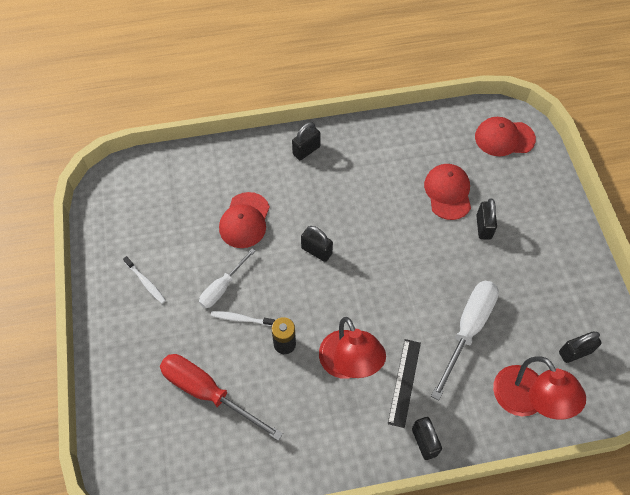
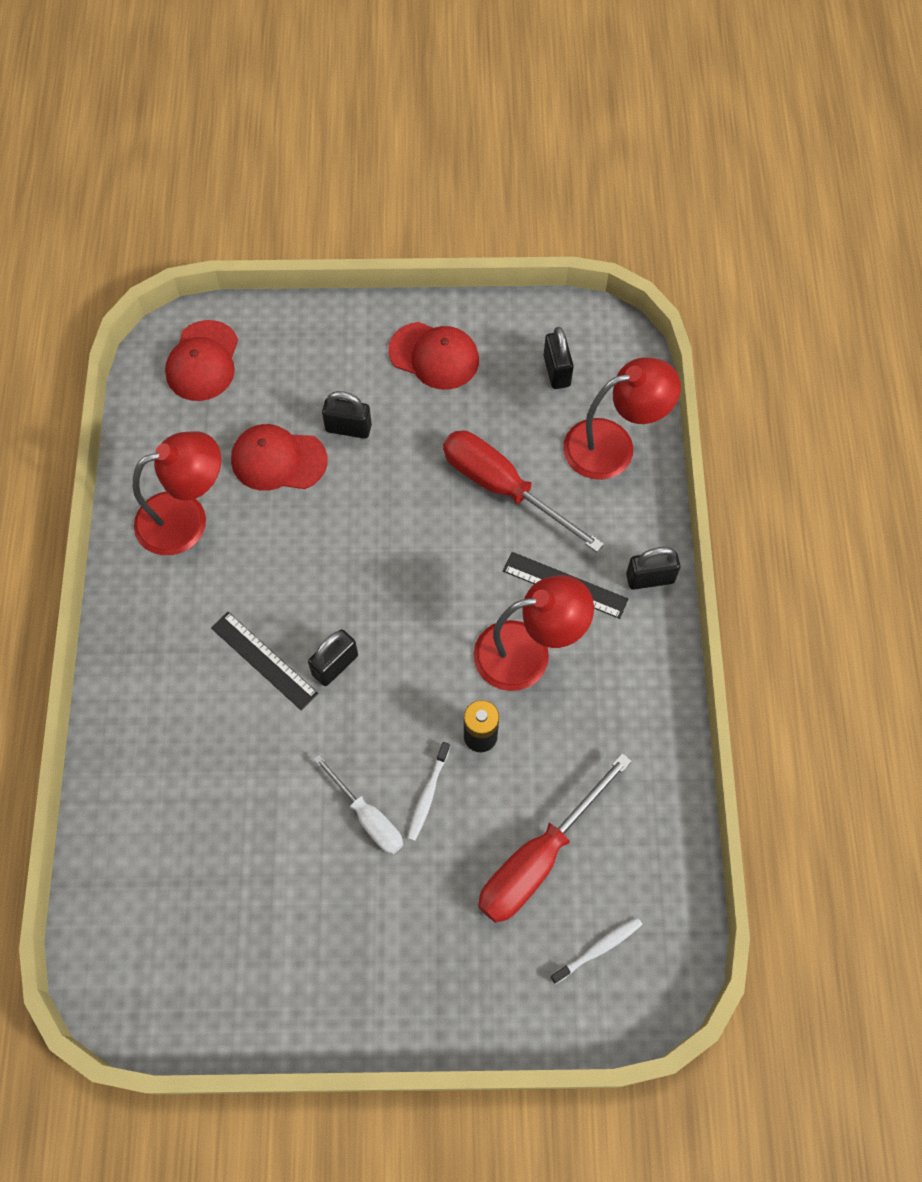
camera: 80 degrees left, 5 degrees up
(146, 282) = (333, 942): white toothbrush -> white toothbrush (598, 949)
(245, 220) = (253, 767): red cap -> red cap (434, 356)
(306, 150) = (142, 649): black padlock -> none
(312, 212) = (264, 660): none -> black ruler
(394, 153) = (186, 518): none -> red lamp
(468, 330) = (503, 488): white screwdriver -> red screwdriver

